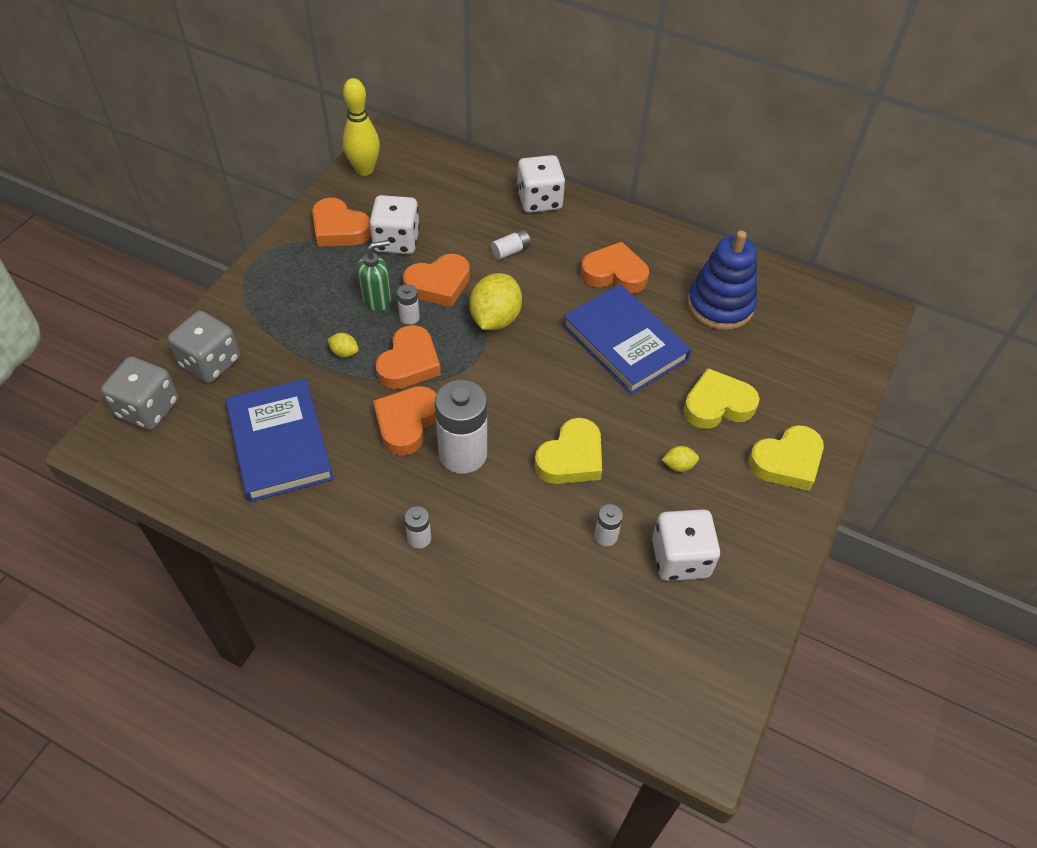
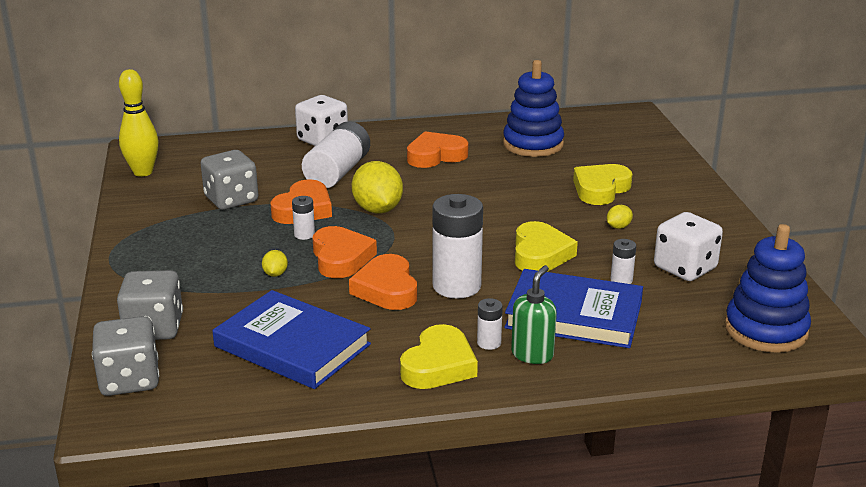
camera: 35 degrees left, 25 degrees down
(339, 229) = (167, 211): orange heart -> none
(344, 352) = (275, 274): yellow lemon -> yellow lemon turned 75 degrees counterclockwise
(377, 300) = (261, 236): green soap dispenser -> green soap dispenser (532, 354)
(396, 241) = (231, 200): white dice -> grey dice
(511, 251) = (338, 172): white battery -> white battery, size x2.18
(624, 343) = (493, 185): blue book -> blue book (574, 315)
(665, 685) = (765, 330): none -> blue stacking toy
(787, 462) = (683, 197): yellow heart -> yellow heart (438, 365)

